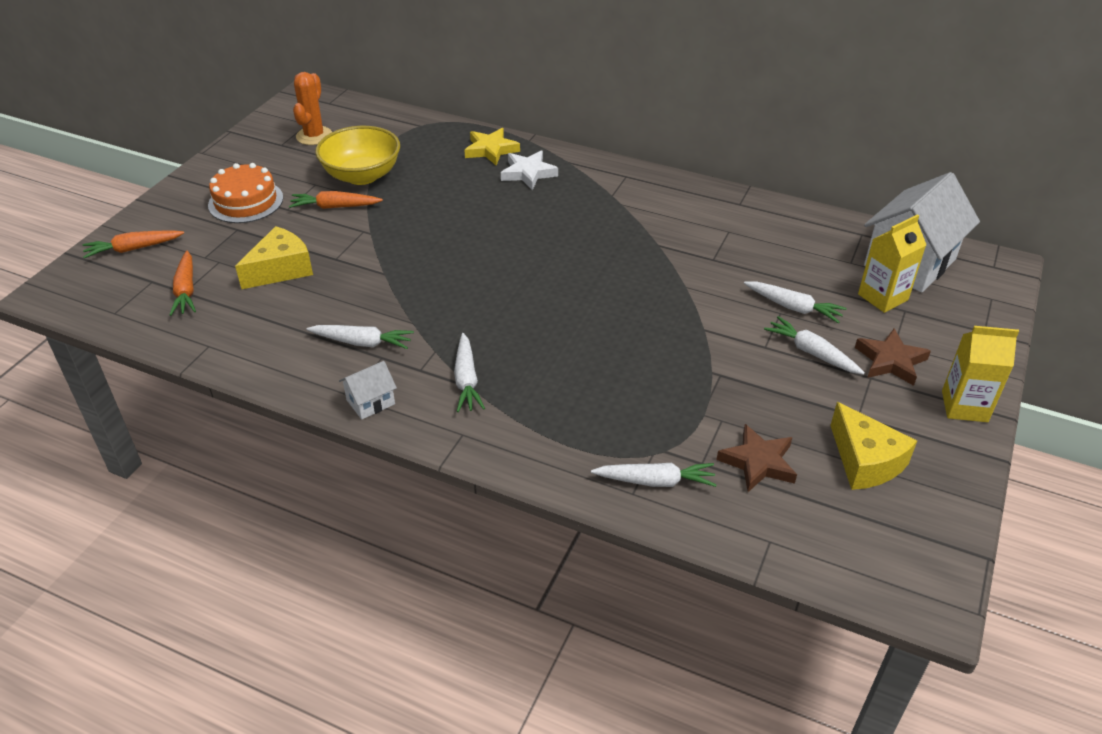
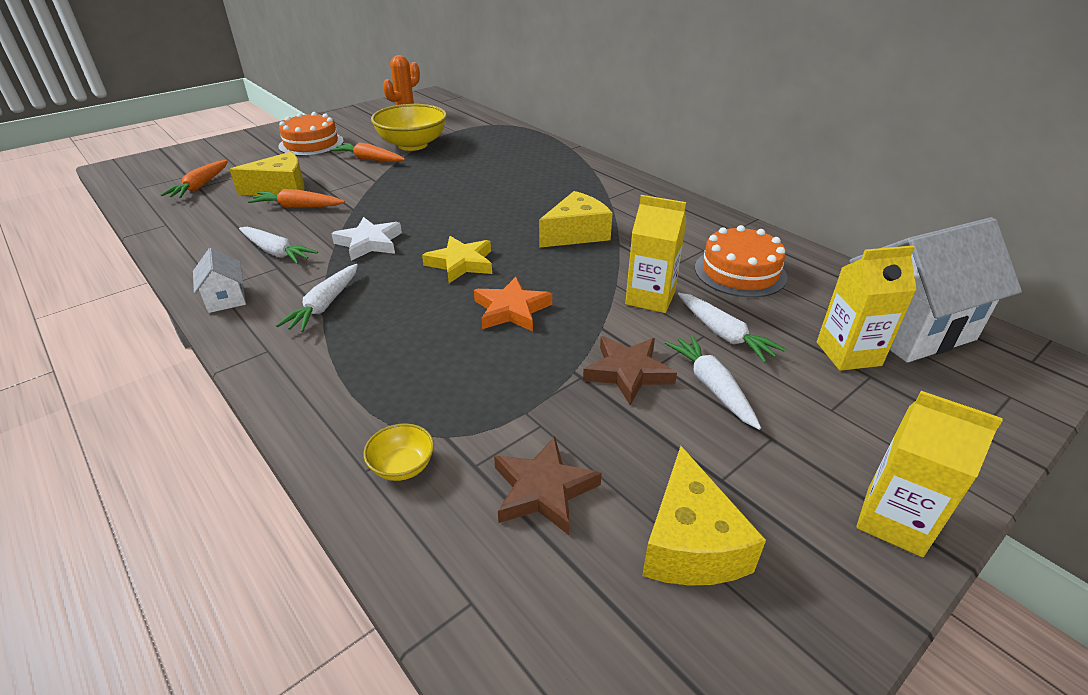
camera: 25 degrees right, 5 degrees down
(133, 249) = (202, 155): orange carrot -> orange carrot (298, 207)
(370, 402) = (226, 298): white house -> white house turned 75 degrees clockwise
(491, 150) = (532, 148): yellow star -> yellow star (461, 263)
(528, 173) = (548, 168): white star -> white star (369, 243)
(615, 244) = (576, 233): none -> yellow cheese
(624, 335) = (511, 310): none -> orange star
(655, 481) = (402, 466): white carrot -> yellow bowl
(720, 291) = (650, 298): none -> yellow carton
(770, 246) = (740, 272): none -> orange cake
(890, 361) = (813, 427): brown star -> brown star (628, 372)

